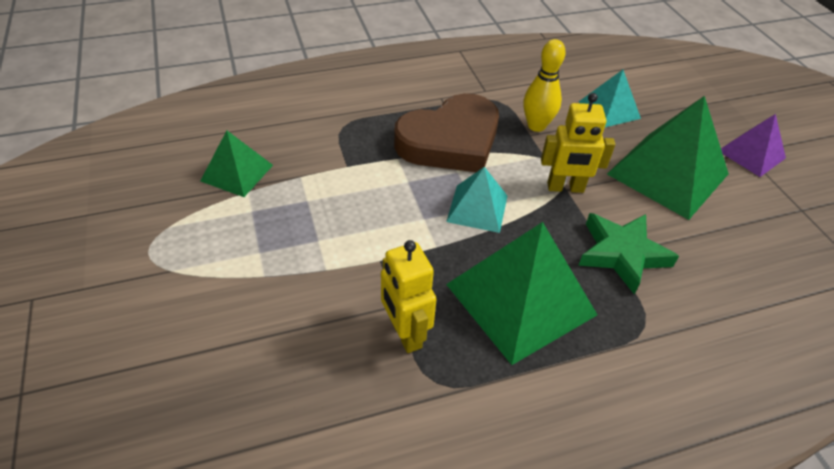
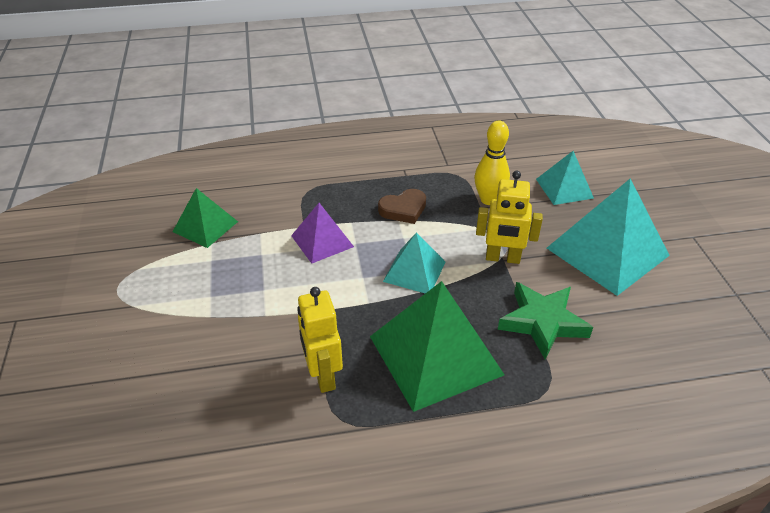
camera: 10 degrees right, 5 degrees down
(450, 141) = (403, 209): brown heart -> brown heart, size x0.48
(668, 174) = (607, 251): green pyramid -> turquoise pyramid
(751, 154) = (698, 238): purple pyramid -> purple pyramid (322, 241)

